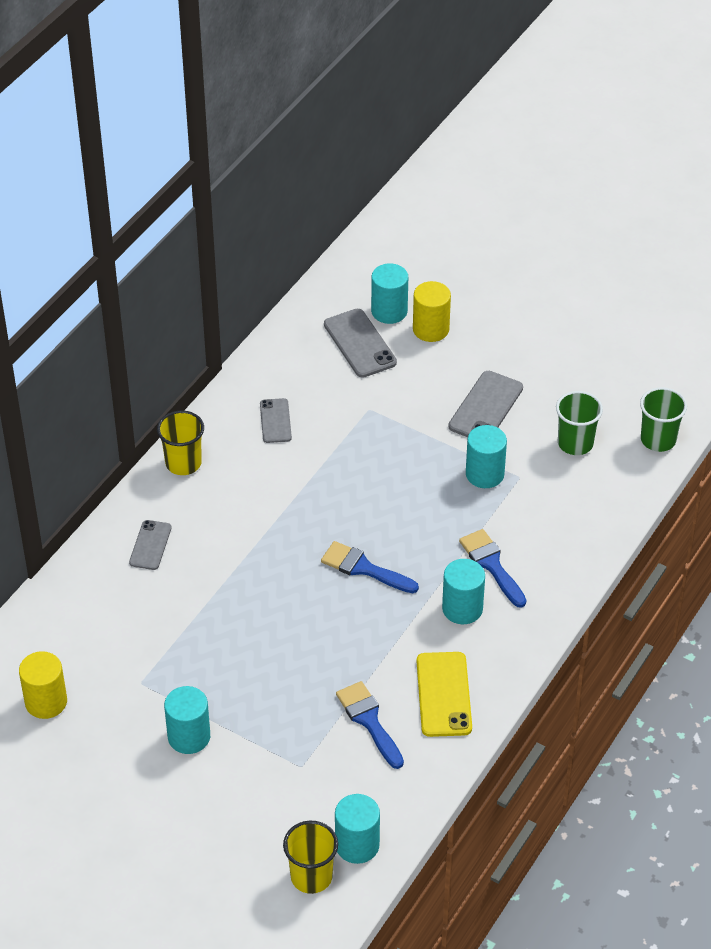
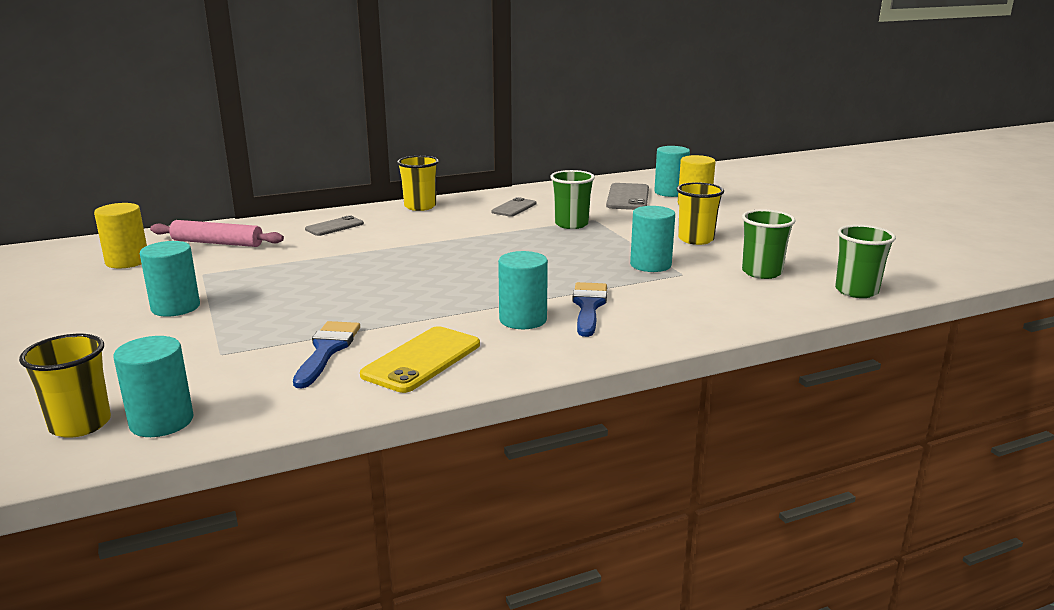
camera: 35 degrees right, 25 degrees down
(81, 630) = (217, 243): none -> pink rolling pin
(358, 430) = (571, 224): none -> green cup
(364, 568) = (470, 276): blue brush -> none
(485, 407) = (696, 239): grey phone -> yellow cup

